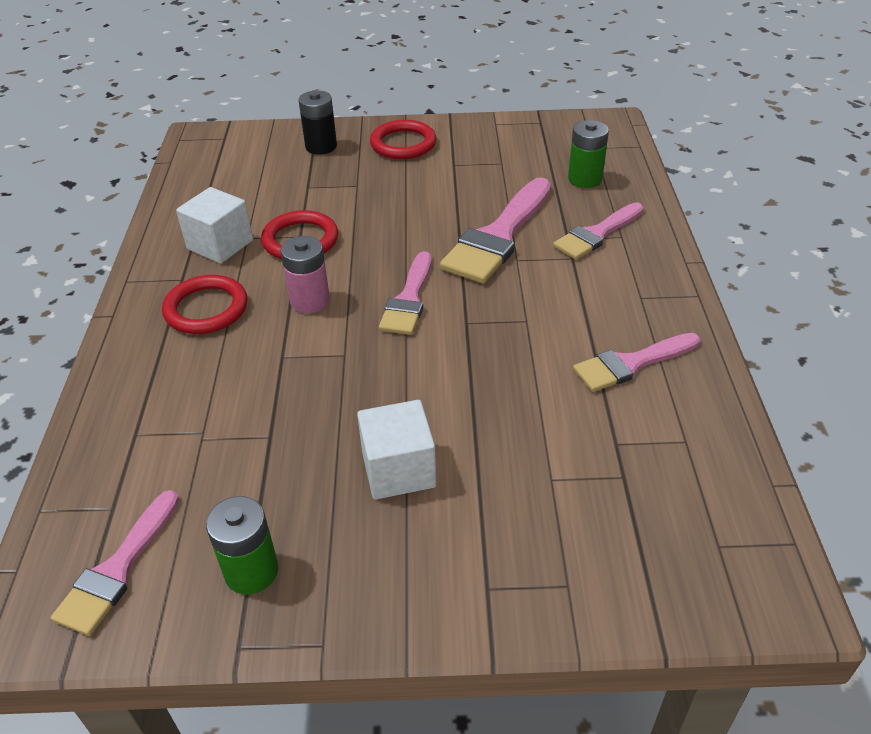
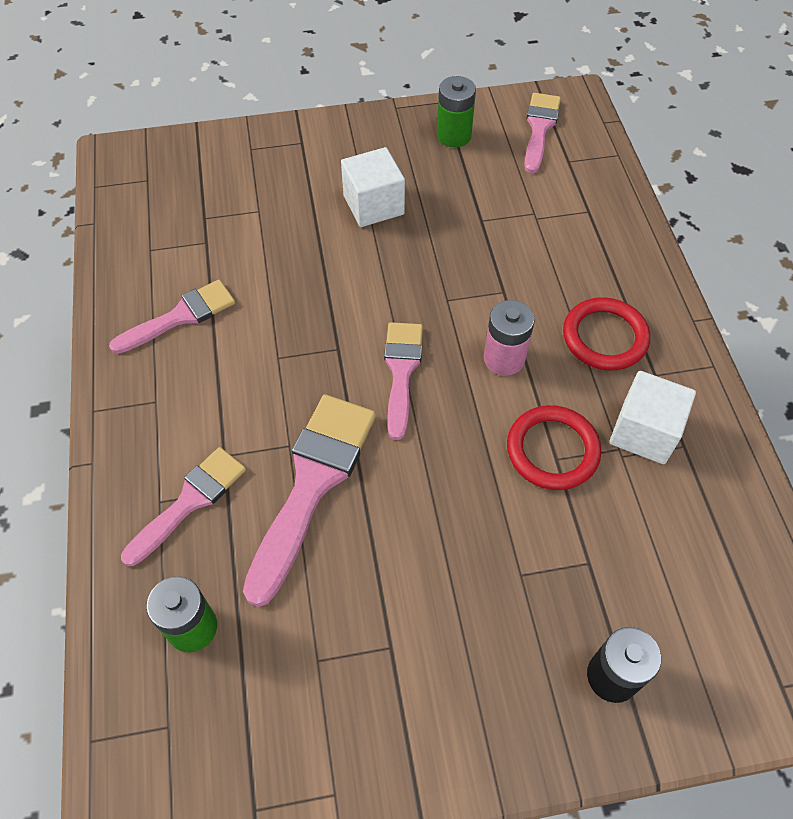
camera: 170 degrees right, 15 degrees up
(403, 144) = (482, 700): red ring -> none

